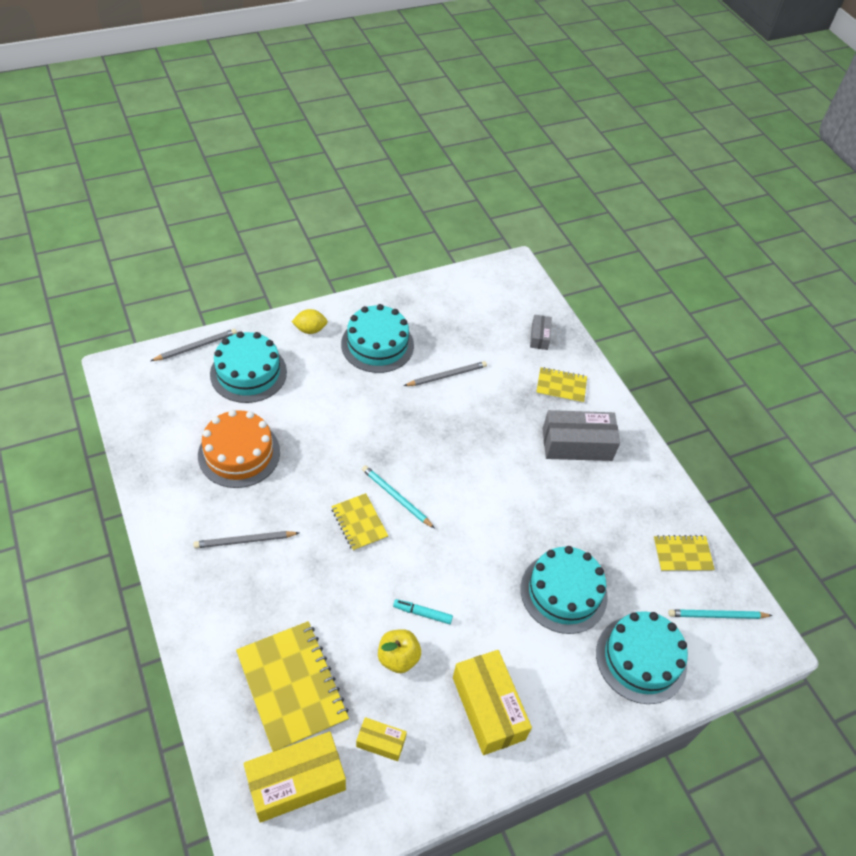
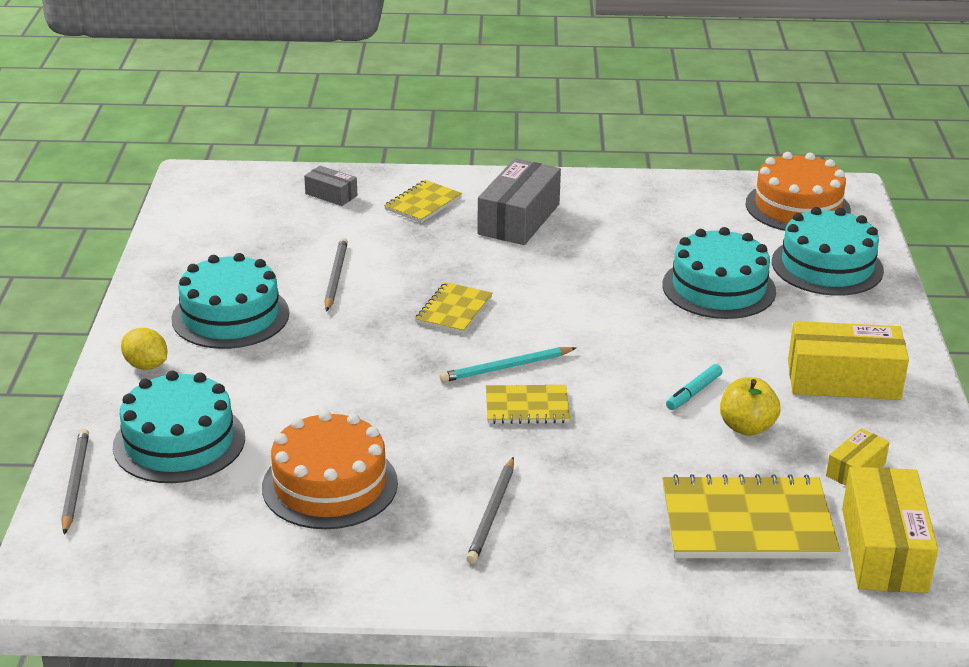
camera: 60 degrees left, 20 degrees down
(310, 329) = (146, 365): yellow lemon -> yellow lemon turned 75 degrees counterclockwise
(682, 554) = (712, 202): yellow notebook -> yellow notebook (454, 310)
(717, 616) = (797, 207): turquoise pencil -> orange cake

